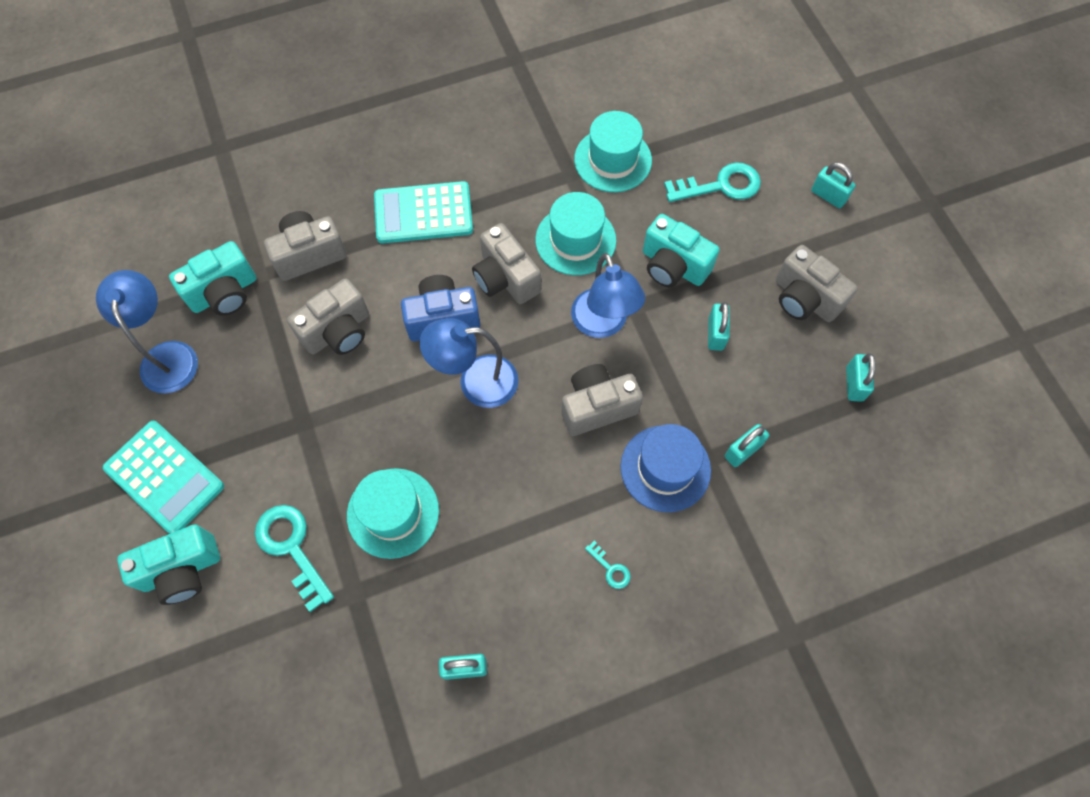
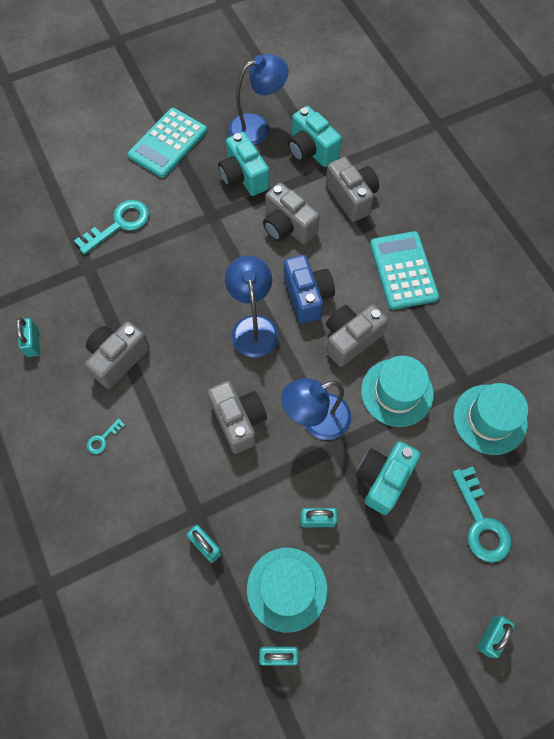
camera: 85 degrees right, 0 degrees up
(182, 570) = (104, 165): turquoise camera -> turquoise camera (243, 176)
(393, 513) = (145, 283): turquoise hat -> turquoise hat (287, 589)
(665, 468) = (187, 479): blue hat -> none
(804, 299) = (365, 607): grey camera -> grey camera (118, 359)

